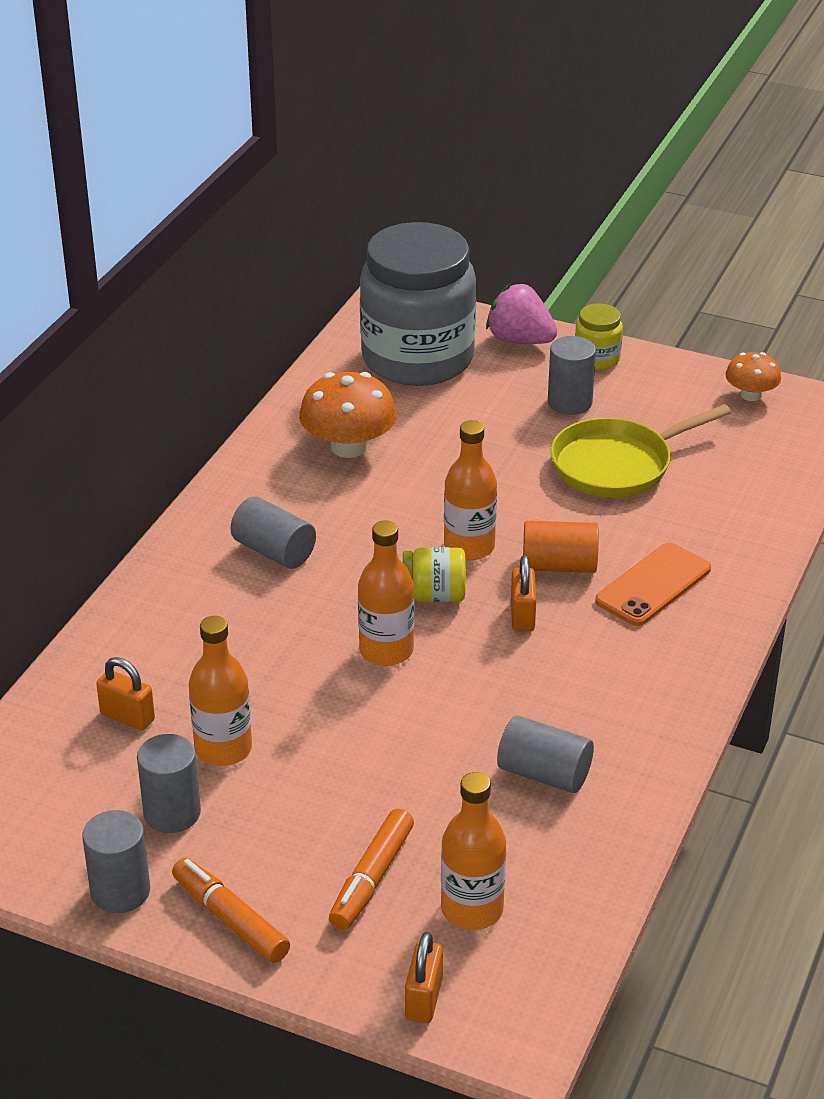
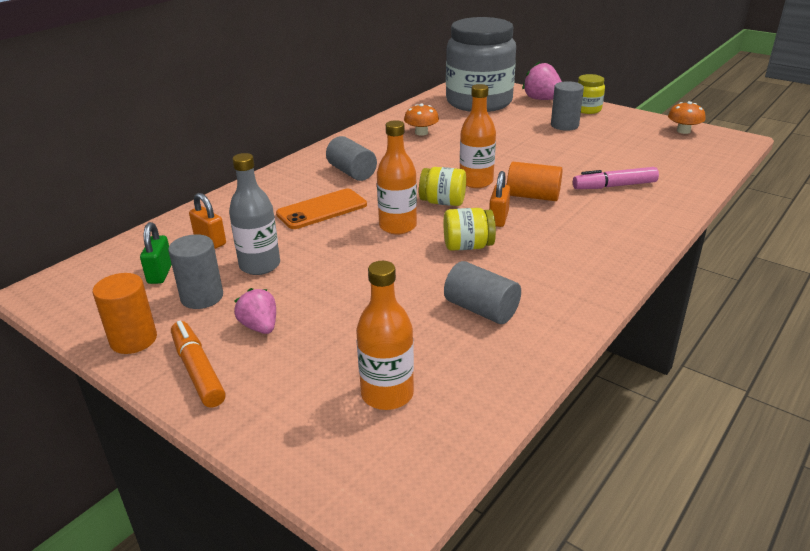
camera: 15 degrees right, 5 degrees down
(90, 784) = (160, 273): none -> green padlock
(120, 891) = (133, 340): grey cylinder -> orange cylinder
(223, 749) = (260, 265): orange bottle -> grey bottle
(274, 845) = (260, 327): none -> pink strawberry
(348, 447) = (421, 133): orange mushroom -> orange mushroom, size x0.59
(371, 878) = (319, 359): orange marker -> none
(424, 999) = (315, 458): orange padlock -> none
(495, 673) = (468, 246): none -> yellow jar
(618, 465) = (587, 154): yellow pan -> none
(653, 585) = (596, 212): orange phone -> orange phone (322, 209)
(668, 529) = (614, 186): none -> pink marker

